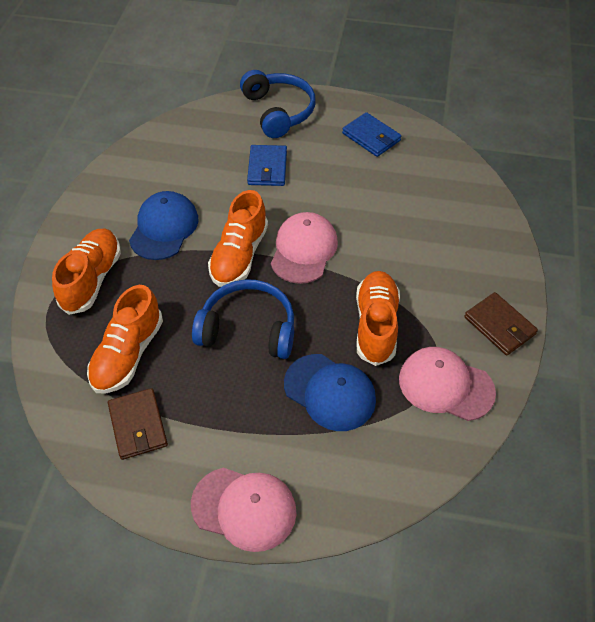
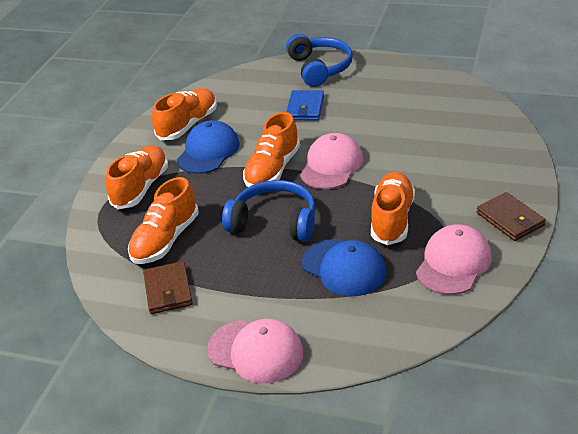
camera: 10 degrees right, 15 degrees down
(137, 189) = (188, 125): none -> orange shoe
(371, 137) = (402, 84): blue wallet -> none
(445, 385) = (453, 263): pink cap -> pink cap turned 90 degrees clockwise

